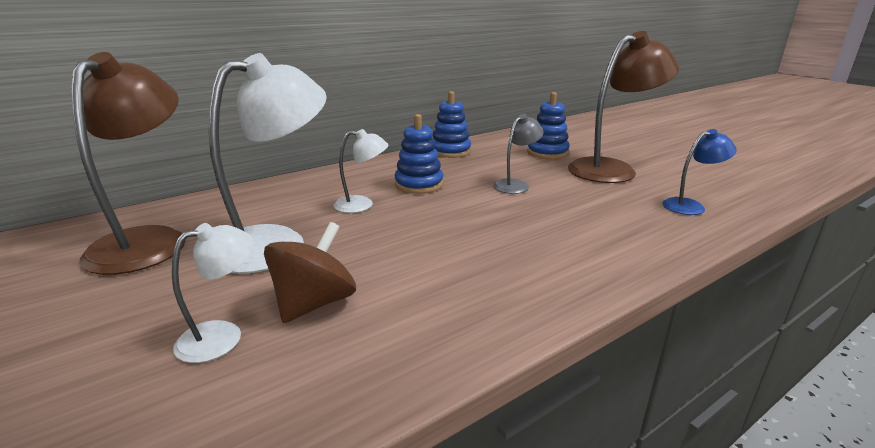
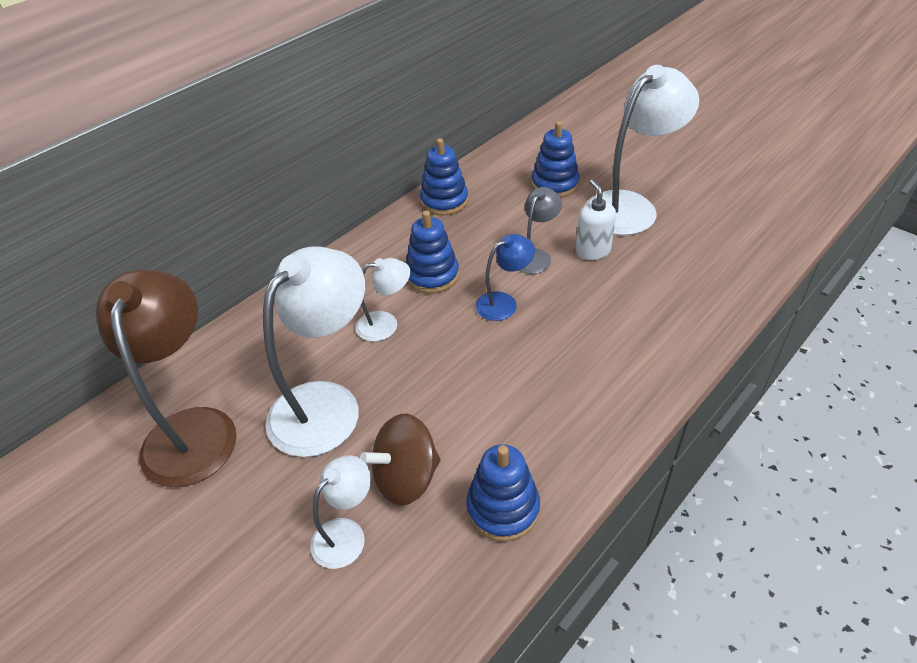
camera: 10 degrees left, 20 degrees up
(314, 303) = (406, 478): brown spinning top -> brown spinning top turned 135 degrees counterclockwise
(403, 345) = (503, 508): none -> blue stacking toy
(569, 188) = (592, 251): none -> white soap dispenser
(612, 169) = (630, 206): brown lamp -> white lamp
(690, 206) = (715, 261): blue lamp -> blue lamp (504, 303)

